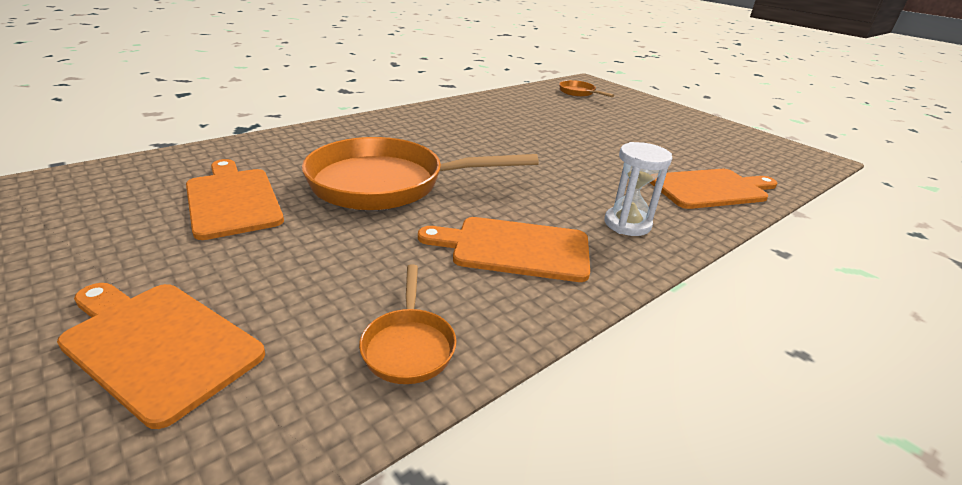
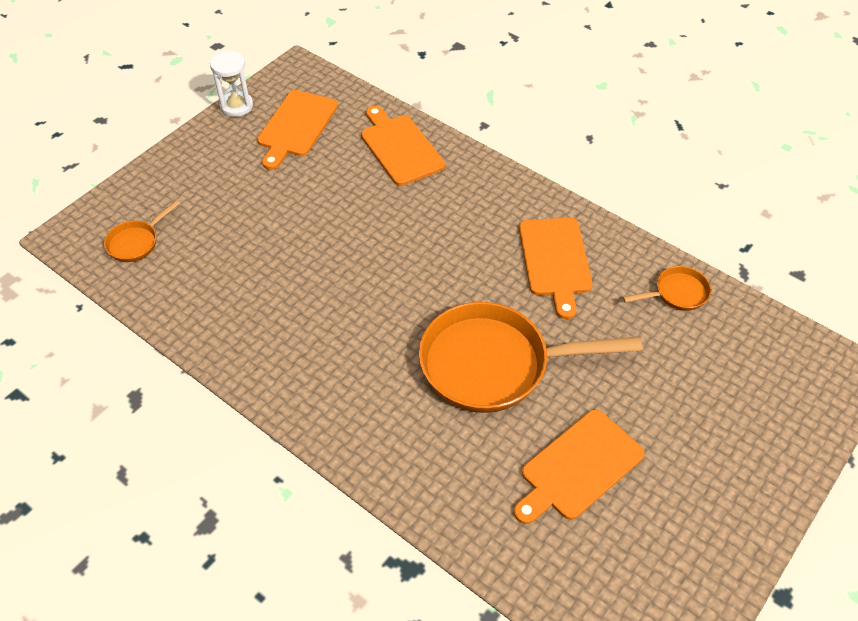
camera: 100 degrees left, 20 degrees up
(158, 344) = (741, 407): orange cutting board -> orange cutting board (296, 126)
(387, 184) = (494, 364): orange pan -> orange pan turned 105 degrees clockwise
(627, 224) = (488, 200): white hourglass -> white hourglass (236, 106)

